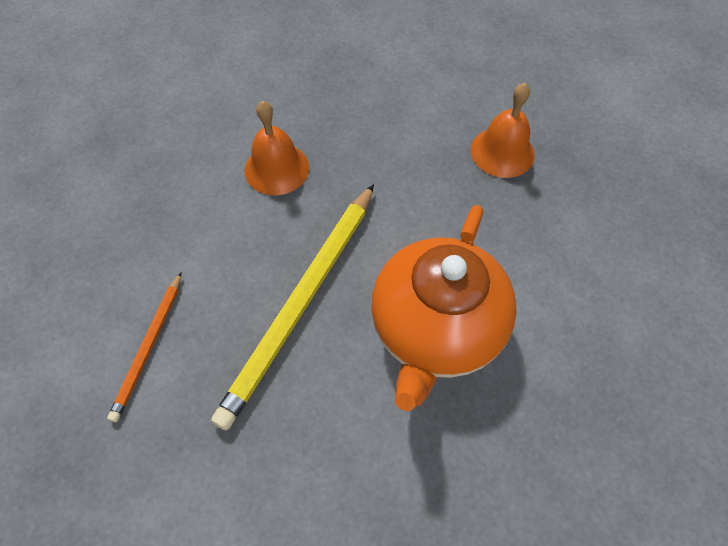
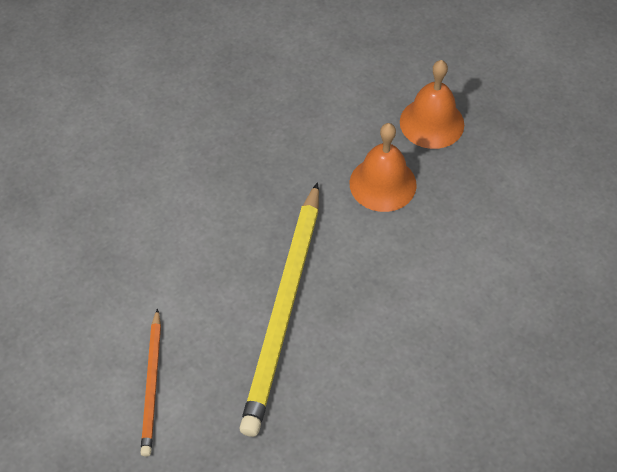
camera: 15 degrees left, 5 degrees down
(276, 168) = (213, 187): orange bell -> orange bell (382, 184)
(435, 329) = (416, 305): orange teapot -> none

